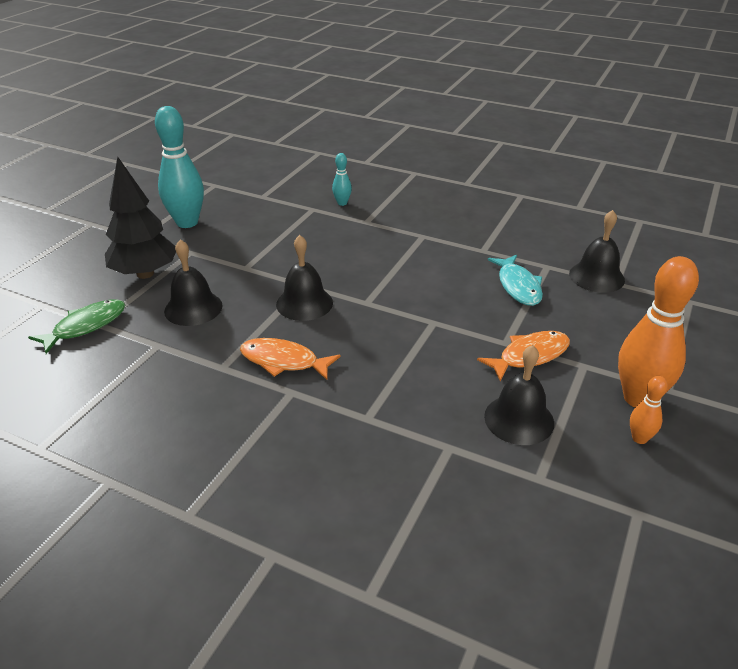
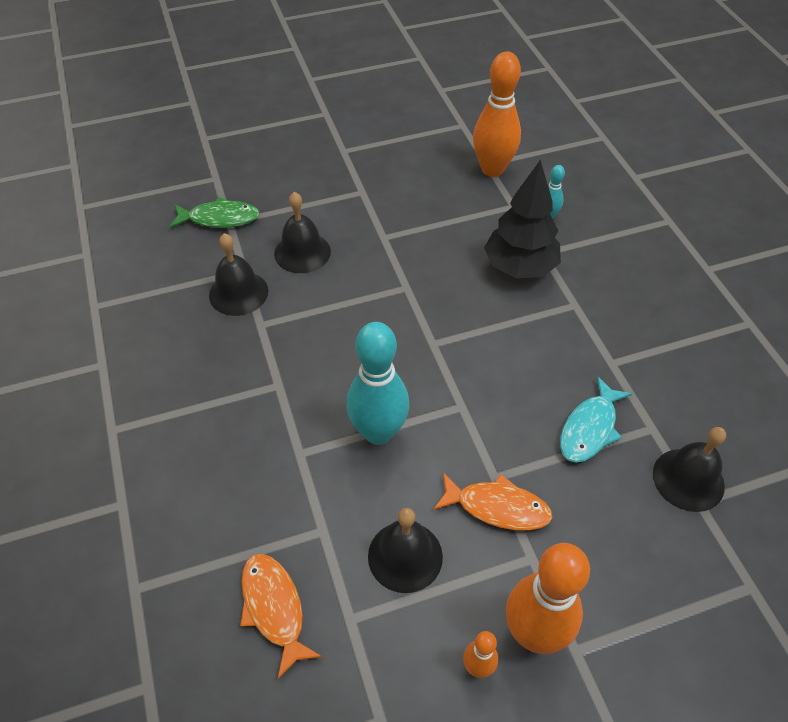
camera: 45 degrees right, 15 degrees up
(145, 274) = (307, 193): black tree -> black tree (519, 268)
(187, 222) = (394, 157): turquoise bowling pin -> turquoise bowling pin (378, 432)
(270, 197) = (492, 169): none -> orange bowling pin
(283, 361) = (305, 352): orange fish -> orange fish (274, 608)
(304, 303) = (384, 307): black bell -> black bell (238, 293)

